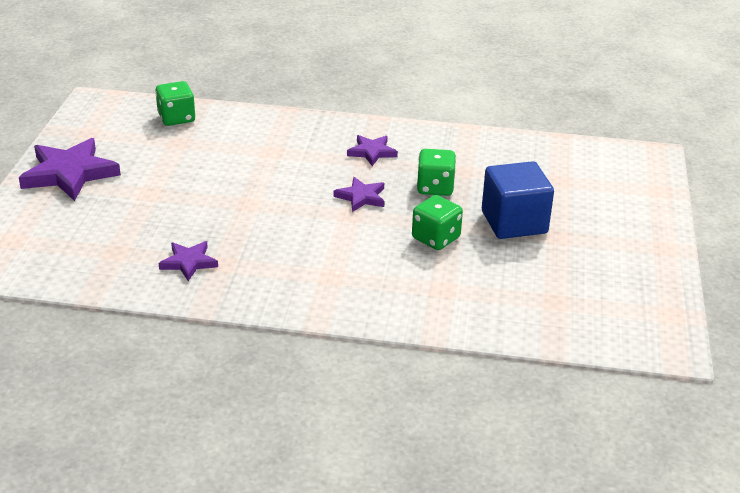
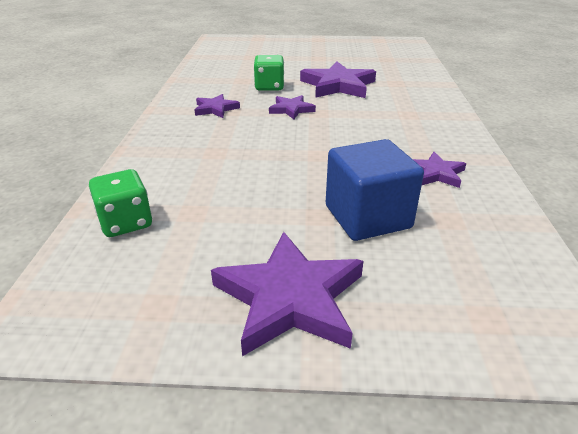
camera: 95 degrees left, 0 degrees up
(436, 238) = (338, 85): green dice -> purple star
(514, 222) = (307, 67): blue cube -> blue cube (367, 217)

